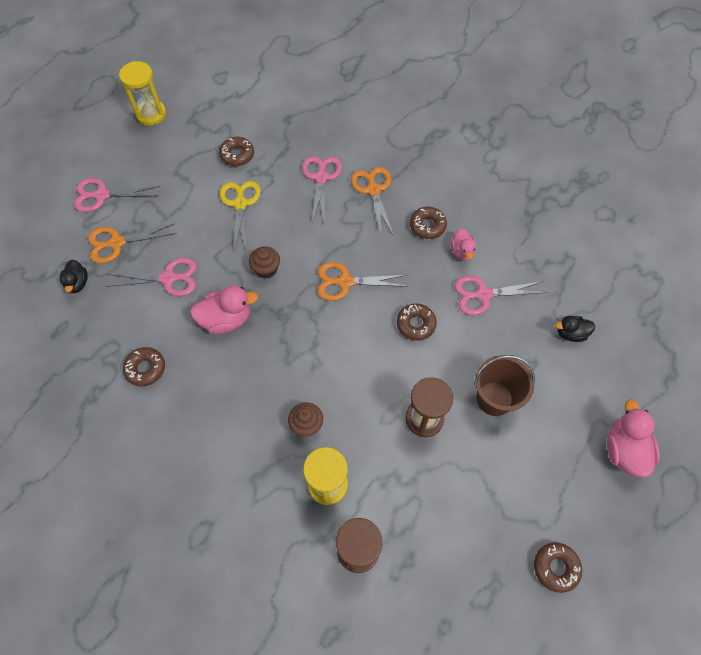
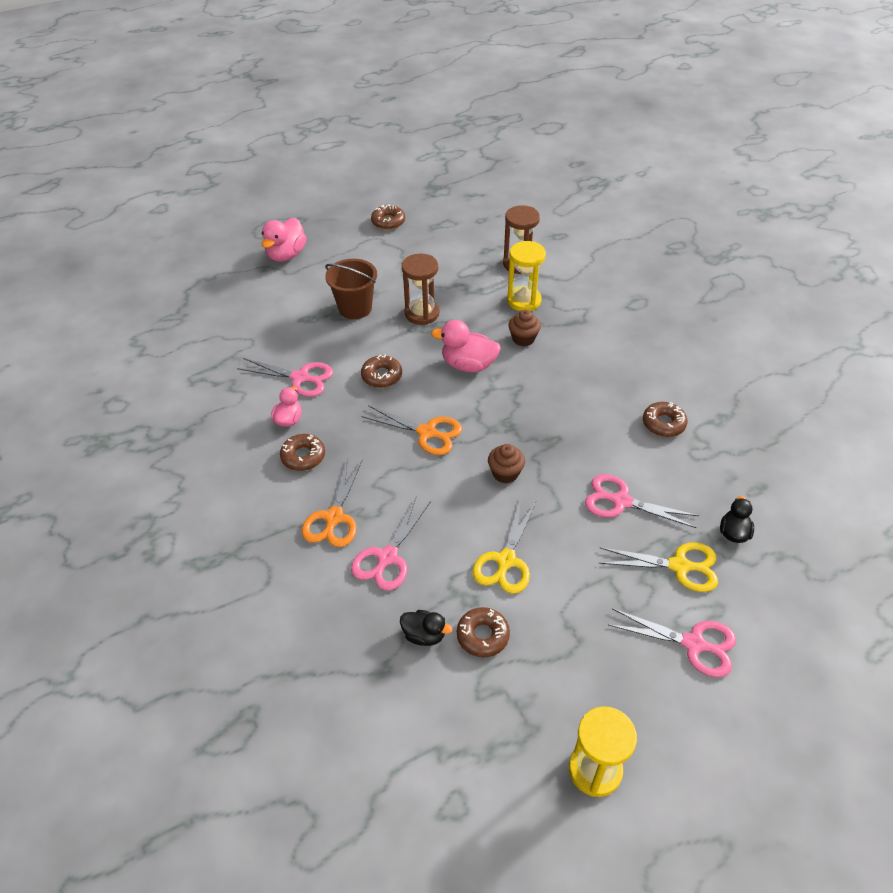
camera: 155 degrees left, 15 degrees down
(117, 243) = (679, 566): orange scissors -> yellow scissors
(226, 319) = (567, 439): pink duck -> pink duck (468, 365)
(570, 333) = (252, 327): black duck -> black duck (424, 635)

